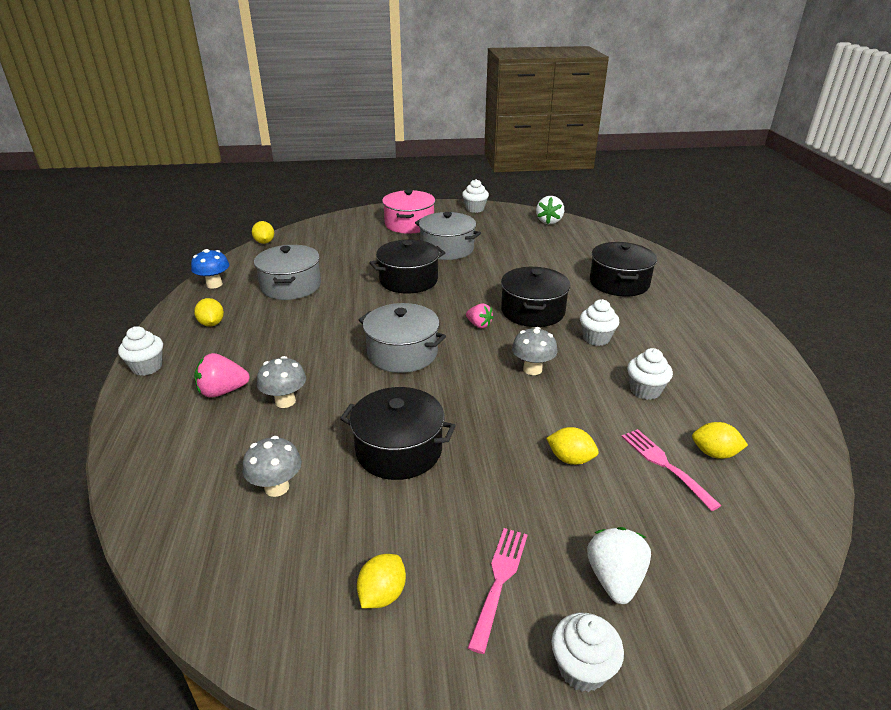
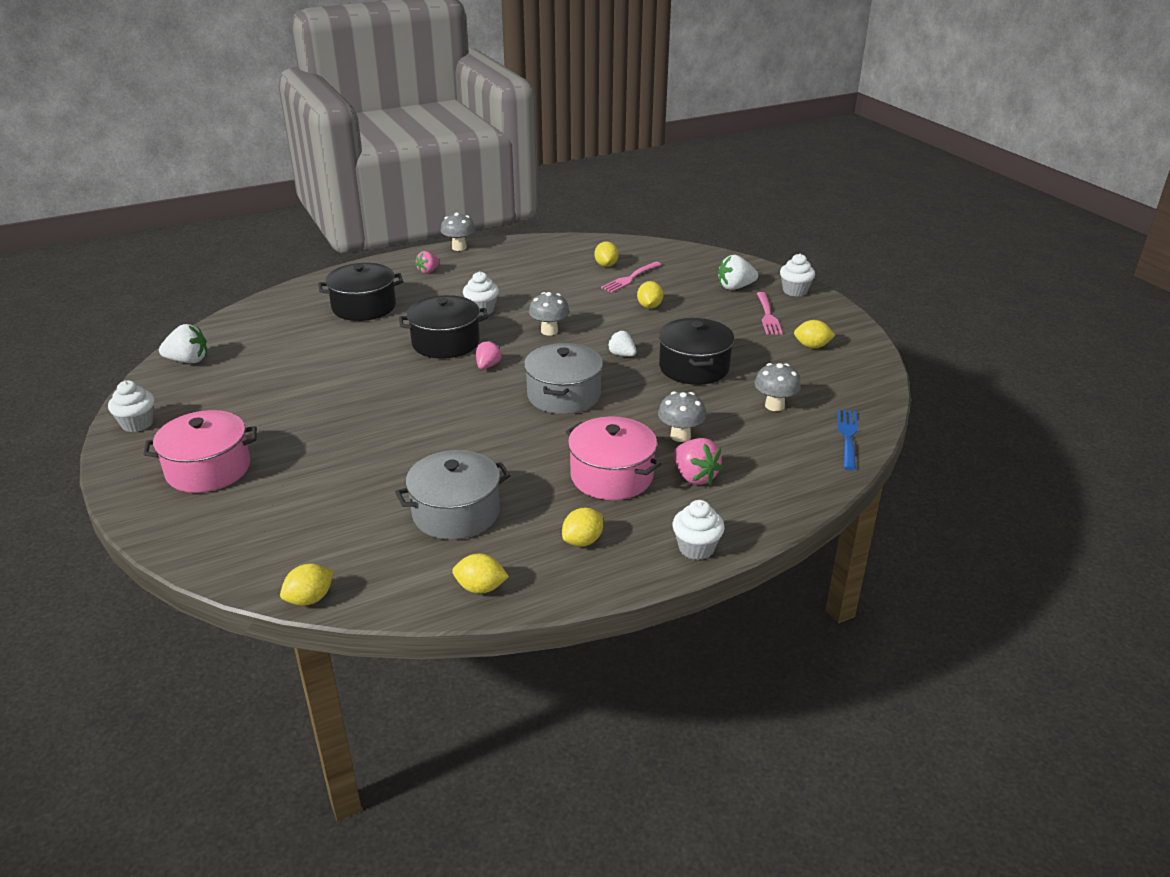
camera: 110 degrees left, 0 degrees up
(170, 525) = (847, 436): none -> blue fork
(214, 284) = (480, 588): blue mushroom -> yellow lemon
(267, 351) = (611, 476): none -> pink pot
(408, 280) = (403, 427): black pot -> none
(447, 249) = (298, 419): grey pot -> none
(457, 405) = (622, 355): none -> white strawberry
(499, 580) = (768, 316): pink fork -> pink fork turned 90 degrees counterclockwise
(645, 390) = (549, 287): white cupcake -> none
(699, 321) = (428, 271): none -> pink strawberry
(770, 348) = (459, 247): none -> grey mushroom

